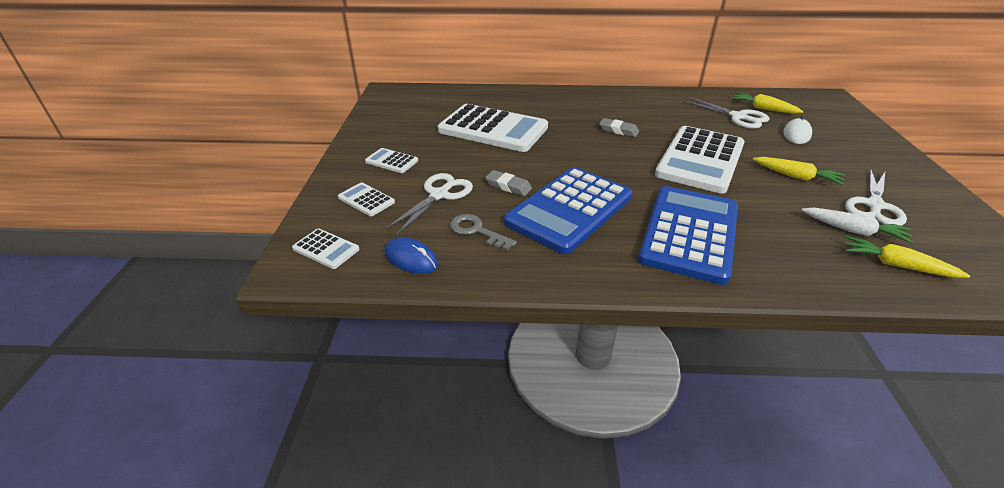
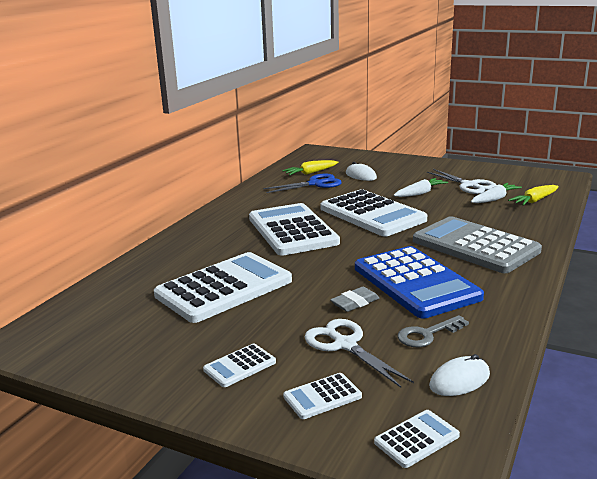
camera: 65 degrees left, 15 degrees down
(411, 258) = (459, 380): blue mouse -> white mouse
(618, 130) = (292, 230): grey eraser -> white calculator
(689, 233) = (475, 246): blue calculator -> grey calculator
(738, 117) = (315, 184): white scissors -> blue scissors
(796, 176) = (420, 193): yellow carrot -> white carrot

